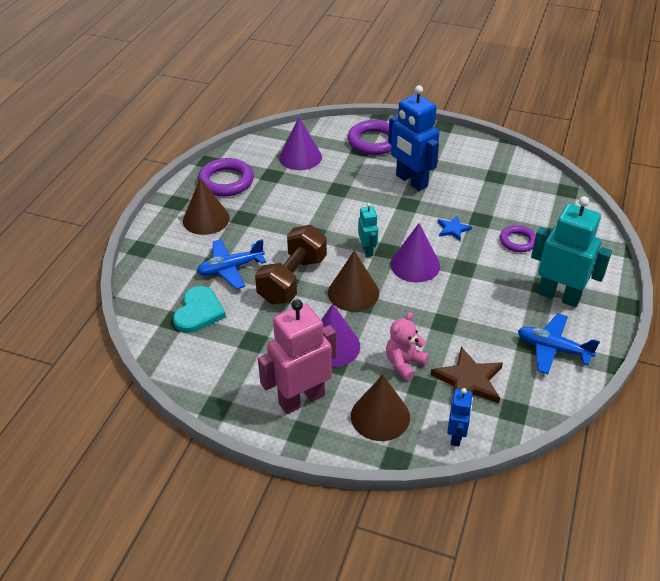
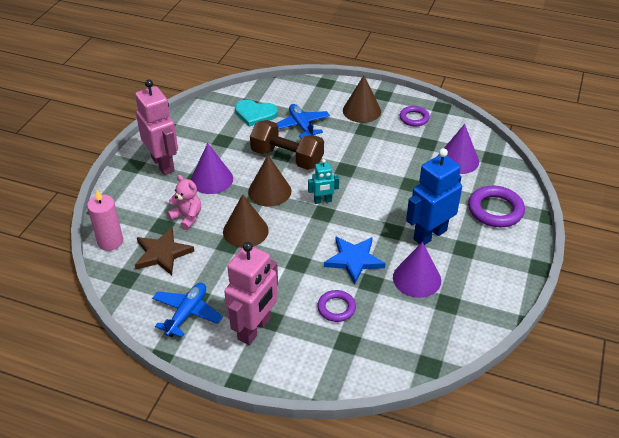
camera: 90 degrees right, 0 degrees up
(226, 181) = (414, 118): purple ring -> purple ring, size x0.61
(380, 416) = (138, 202): brown cone -> brown cone (245, 231)
(415, 265) = (303, 230): purple cone -> purple cone (416, 278)
(453, 229) = (354, 260): blue star -> blue star, size x1.75
(456, 436) = (110, 241): blue robot -> pink candle
(558, 296) = (255, 329): turquoise robot -> pink robot

